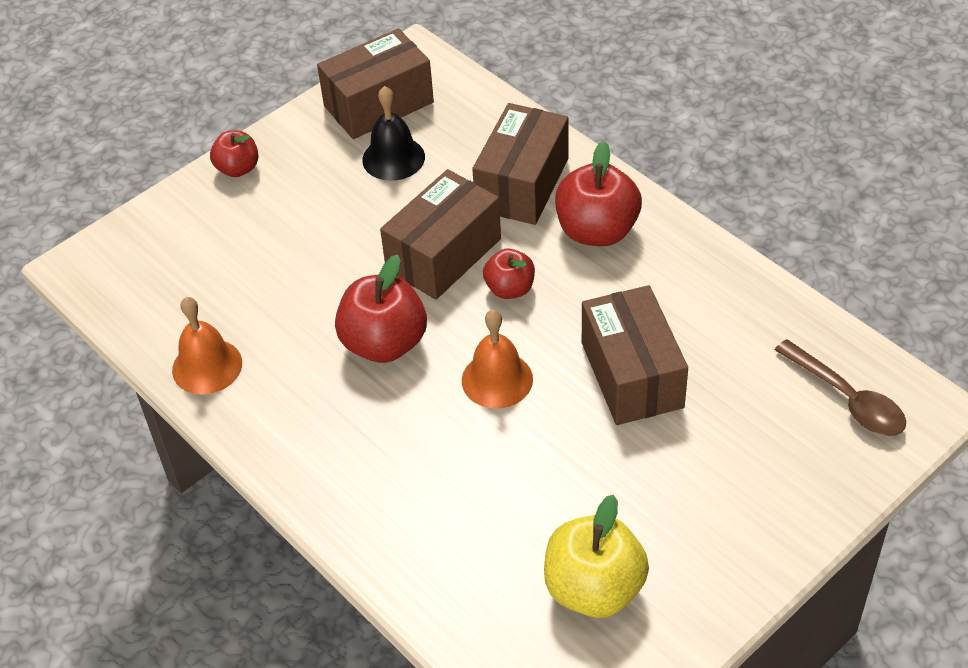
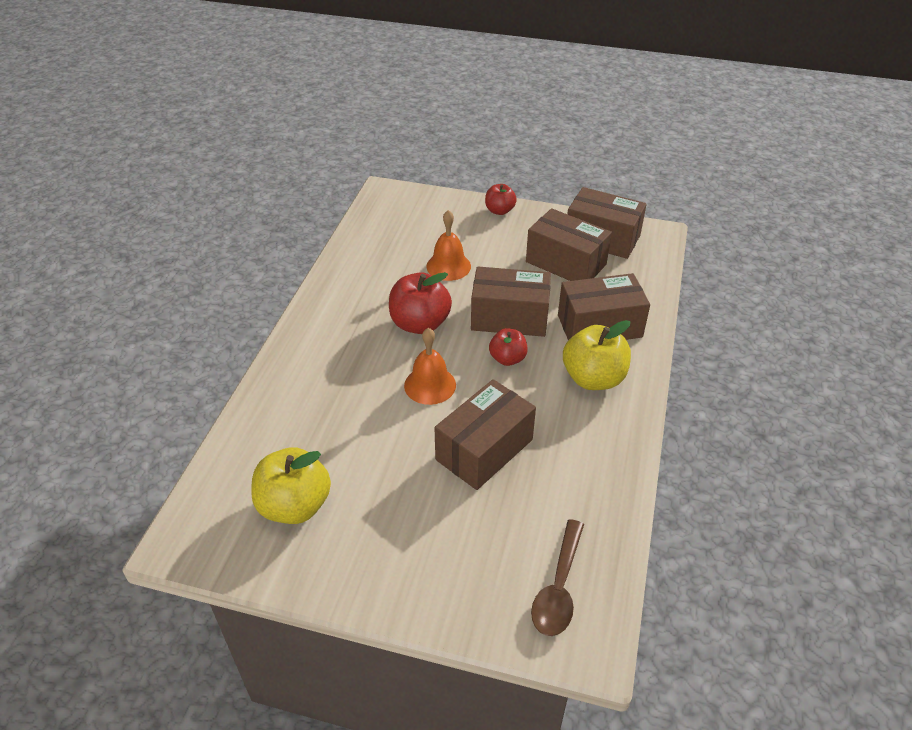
camera: 55 degrees right, 5 degrees down
(207, 366) = (351, 265): orange bell -> orange bell (448, 266)
(393, 158) = (566, 263): black bell -> brown box
(597, 231) = (593, 378): red apple -> yellow apple

